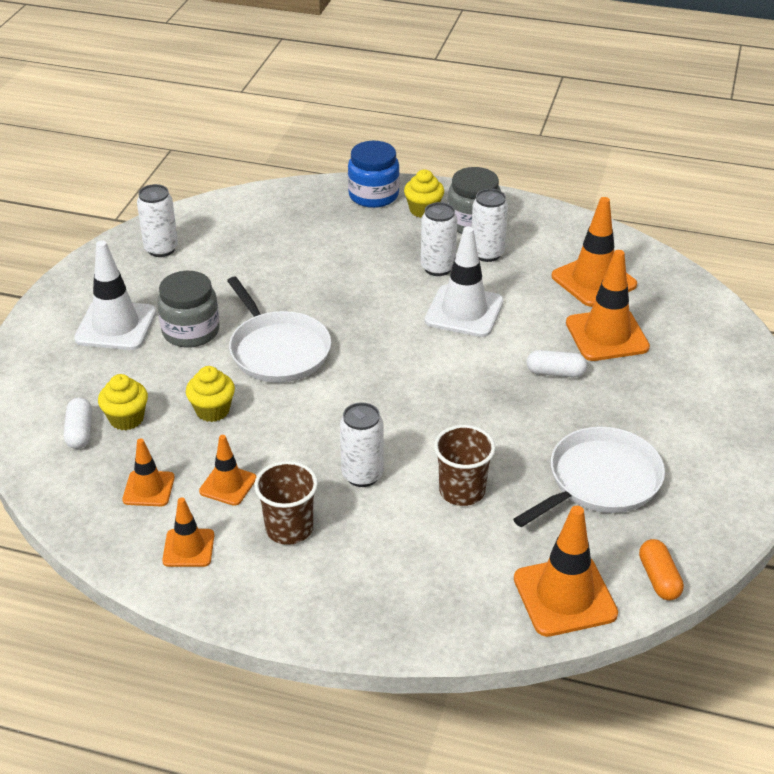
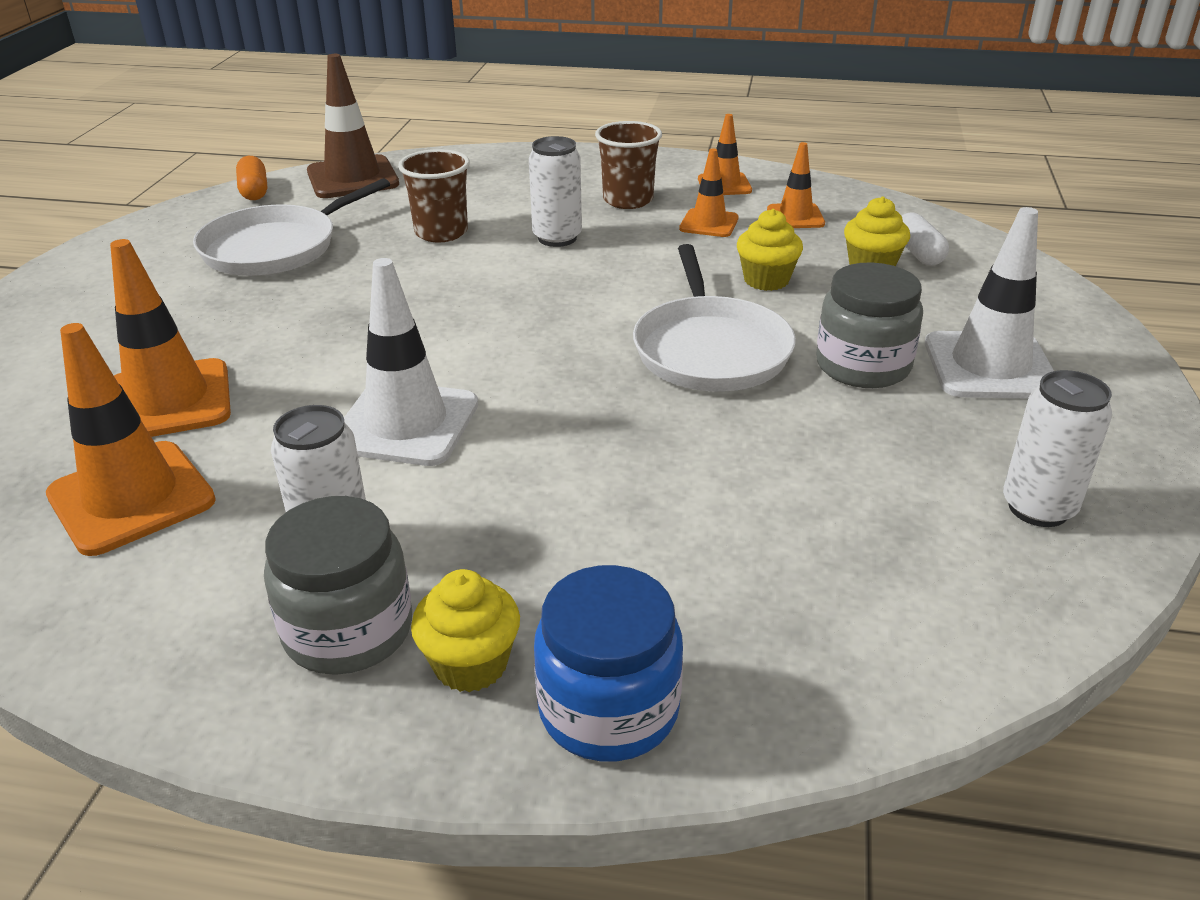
camera: 175 degrees right, 5 degrees down
(278, 350) = (710, 349): white pan -> white pan turned 150 degrees counterclockwise
(437, 268) = (446, 505): white can -> none
(555, 373) = (281, 346): white capsule -> none
(564, 596) = (352, 178): orange traffic cone -> brown traffic cone

